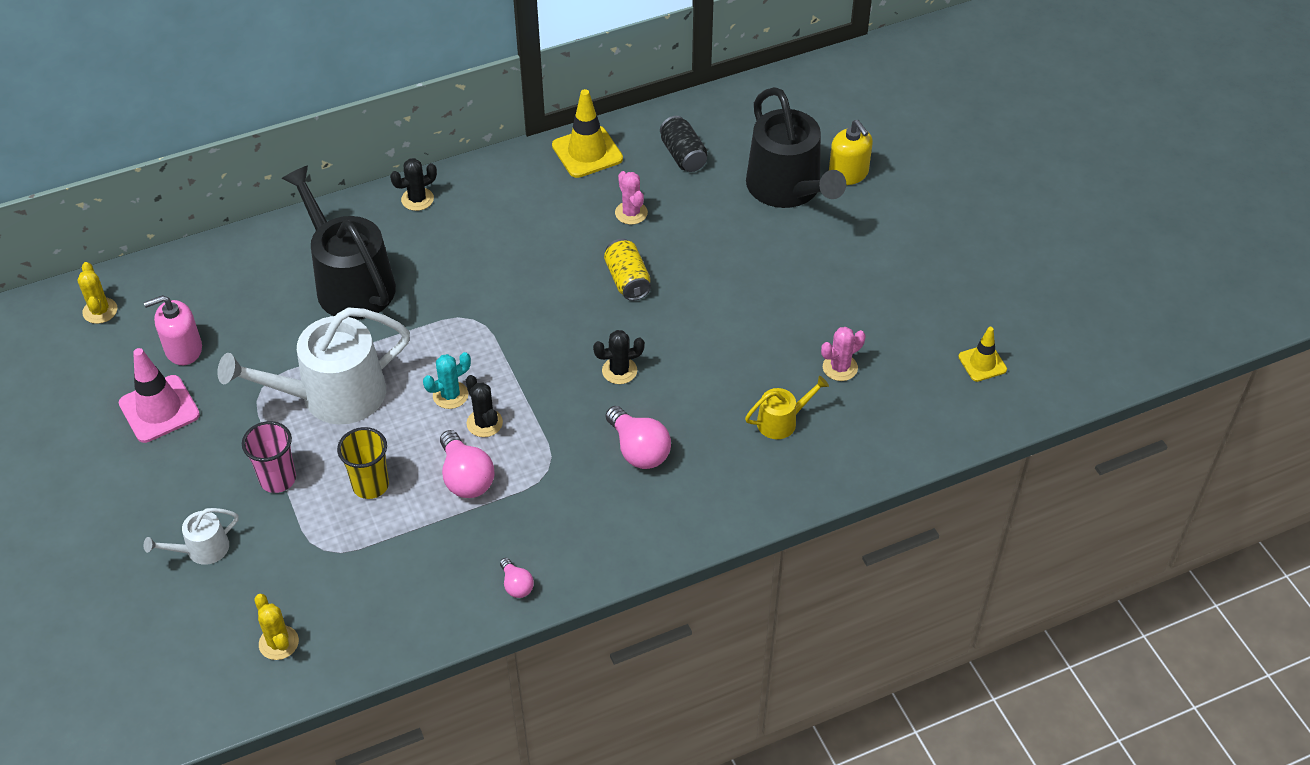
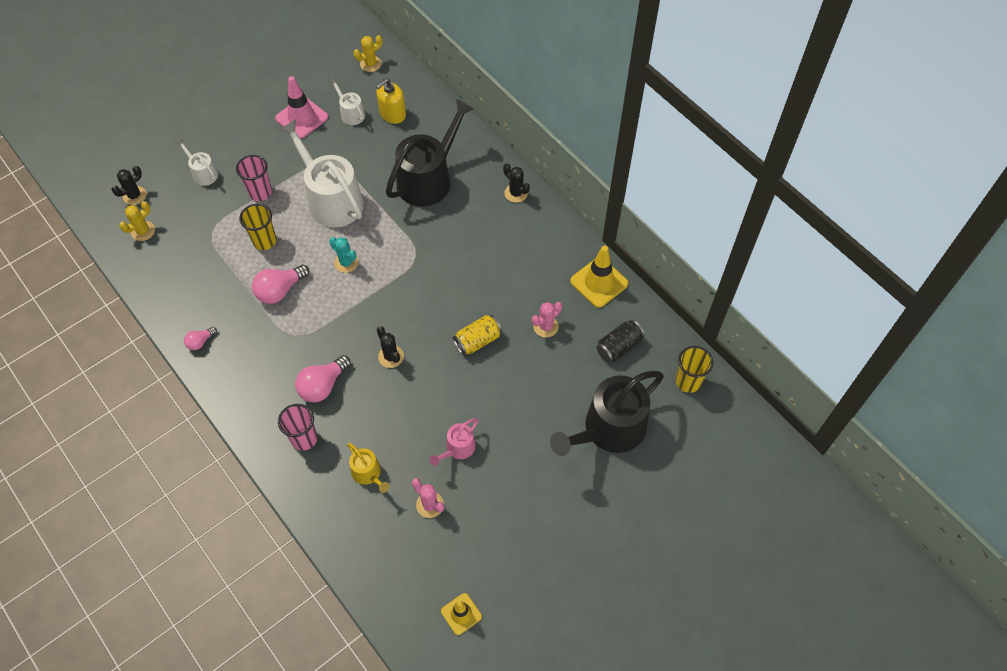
camera: 75 degrees right, 10 degrees up
(183, 349) = (351, 113): pink soap dispenser -> white watering can
(484, 423) = (327, 288): black cactus -> black cactus (134, 195)
(712, 481) = (304, 438): none -> pink cup
(748, 110) = (688, 381): none -> yellow cup
(772, 327) = (458, 448): none -> pink watering can
(848, 173) = (642, 472): yellow soap dispenser -> yellow soap dispenser (392, 114)

